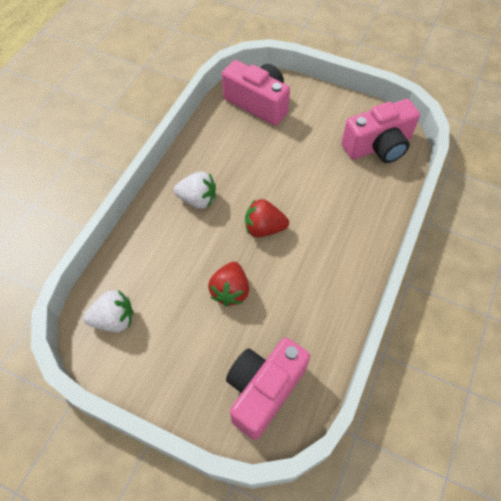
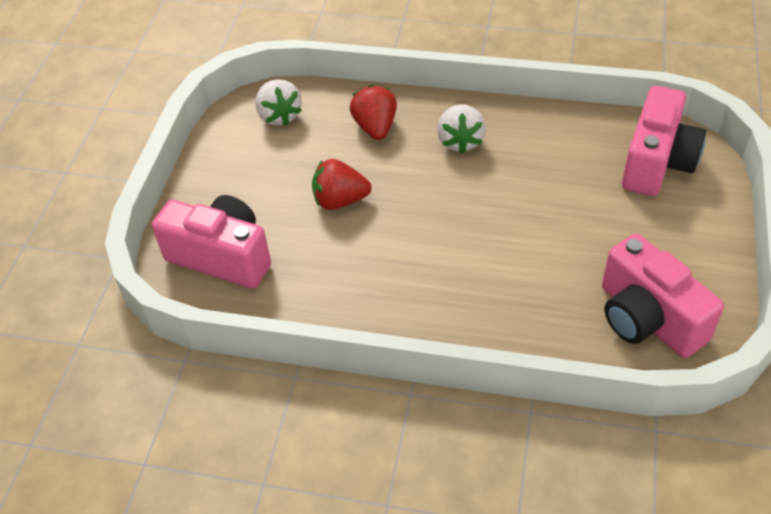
camera: 80 degrees right, 10 degrees down
(264, 228) = (441, 213): red strawberry -> red strawberry (375, 127)

